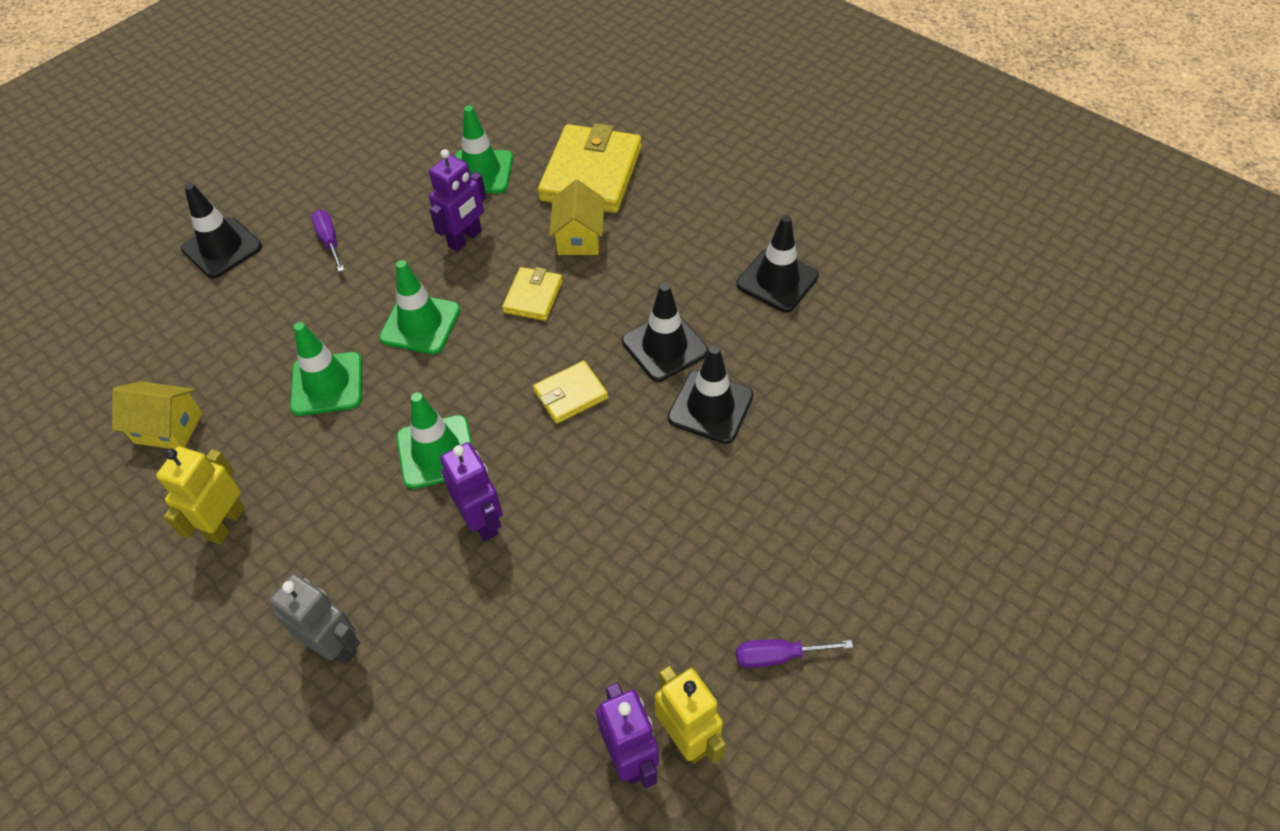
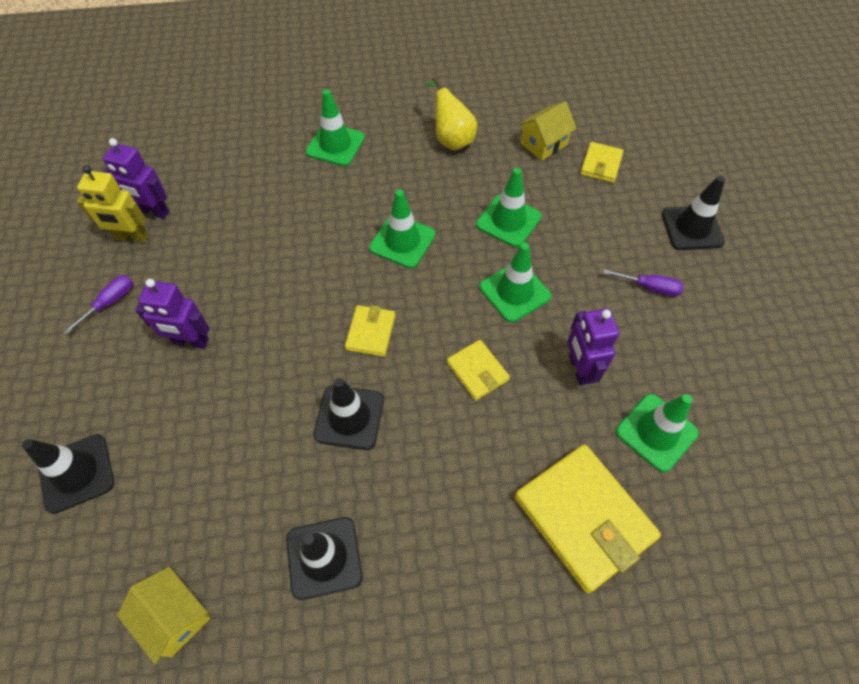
camera: 130 degrees right, 5 degrees up
(170, 359) = (601, 165): none -> yellow wallet
(226, 523) = (451, 139): yellow robot -> yellow pear
(334, 645) = (335, 145): grey robot -> green traffic cone
(482, 521) = (335, 234): purple robot -> purple robot (190, 341)
(579, 238) = (511, 446): yellow house -> yellow house (175, 617)
(710, 407) = (274, 402): black traffic cone -> black traffic cone (76, 473)

